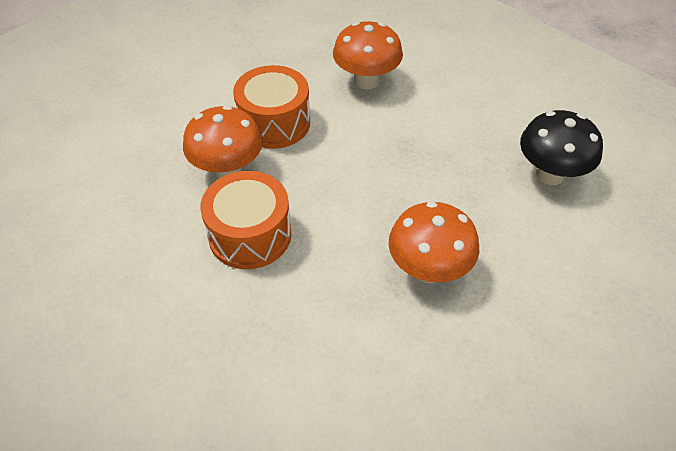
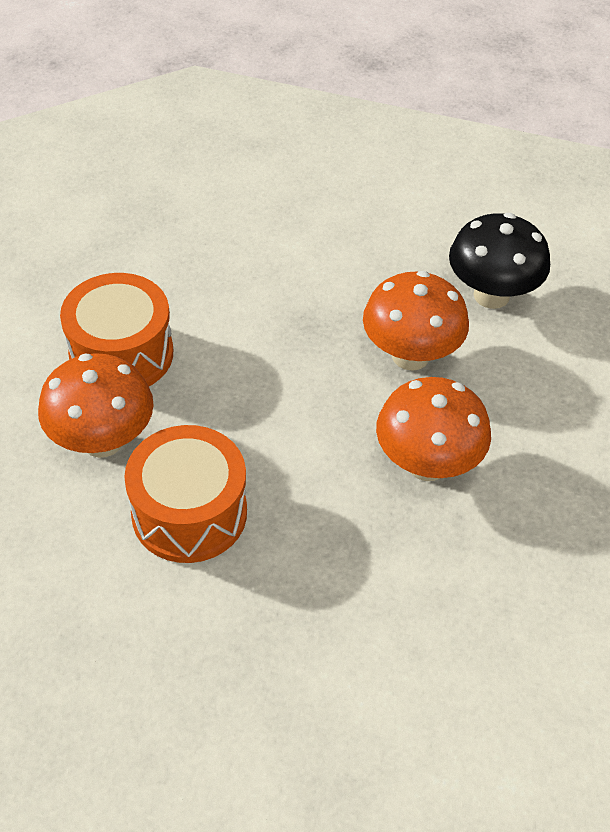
camera: 30 degrees left, 0 degrees up
(366, 81) = (205, 253): orange mushroom -> orange mushroom (410, 355)

